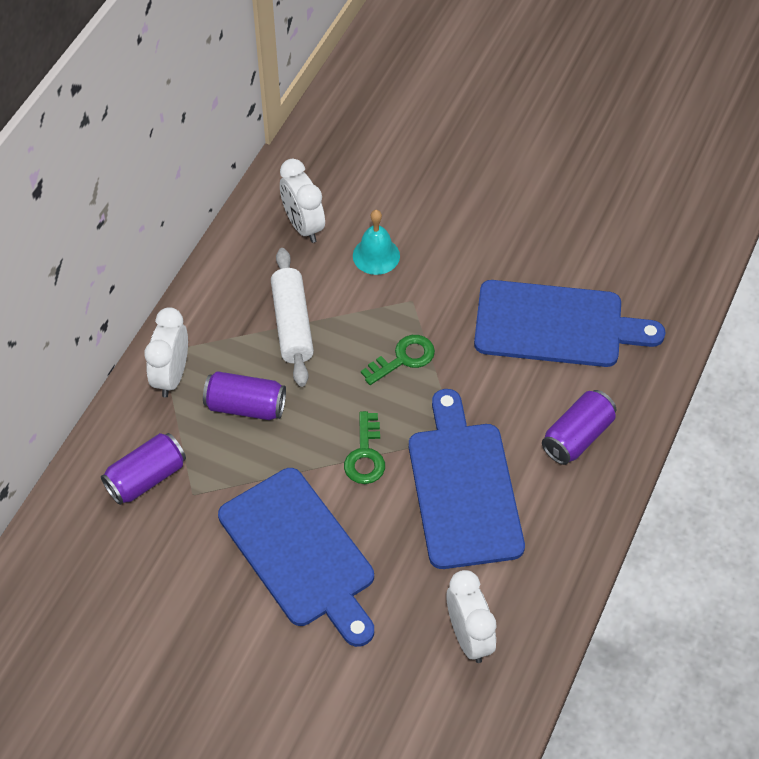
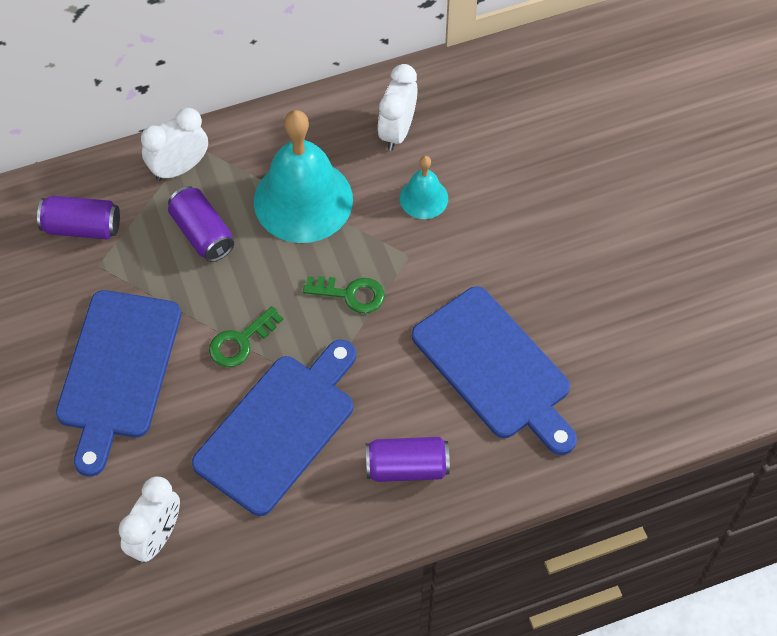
camera: 45 degrees right, 5 degrees up
(292, 324) = (303, 200): white rolling pin -> turquoise bell

